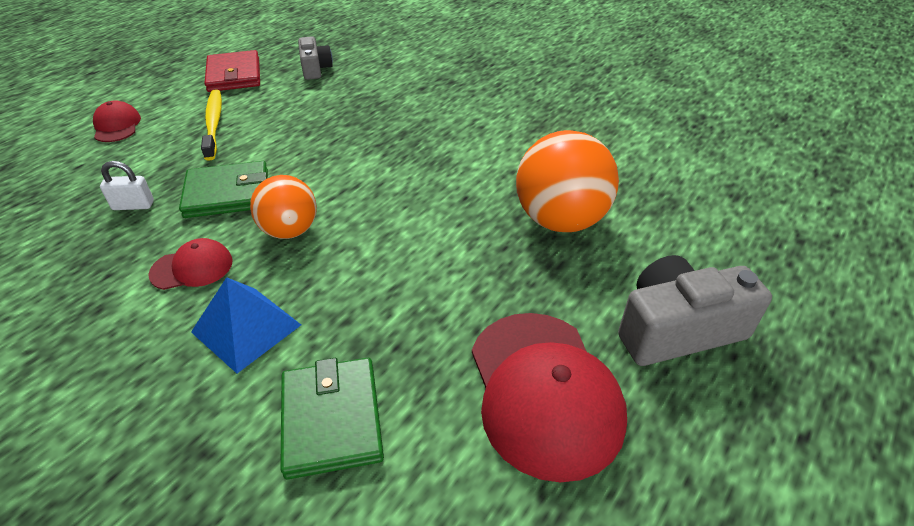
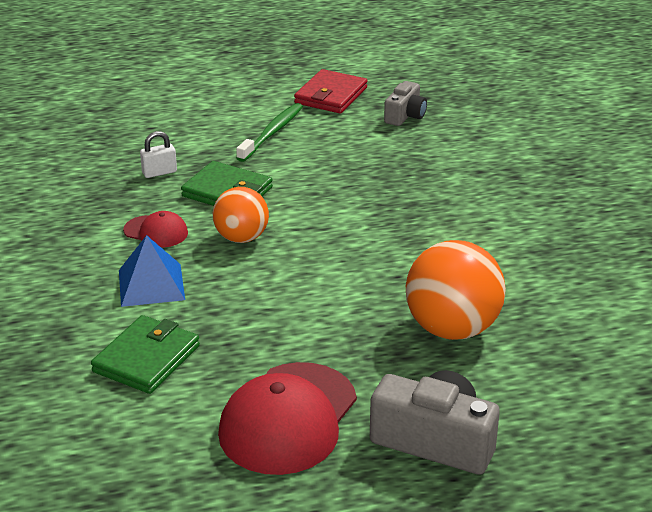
camera: 40 degrees right, 10 degrees down
(117, 126) = (203, 106): red cap -> none
(133, 205) = (159, 172): white padlock -> white padlock turned 60 degrees counterclockwise
(214, 124) = (272, 133): yellow toothbrush -> green toothbrush

